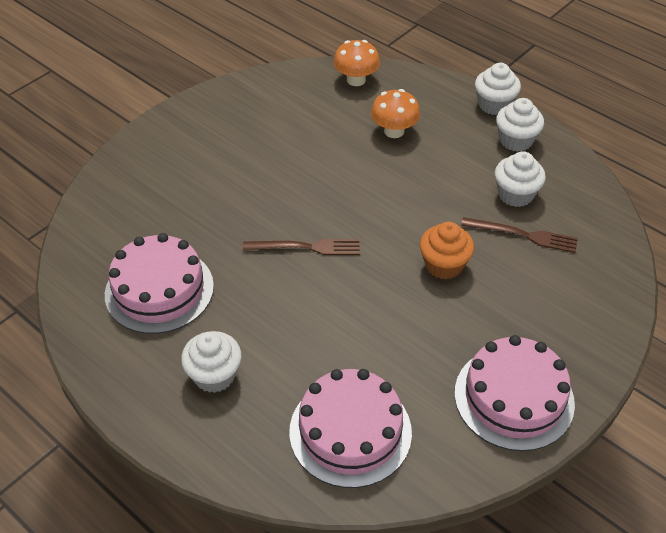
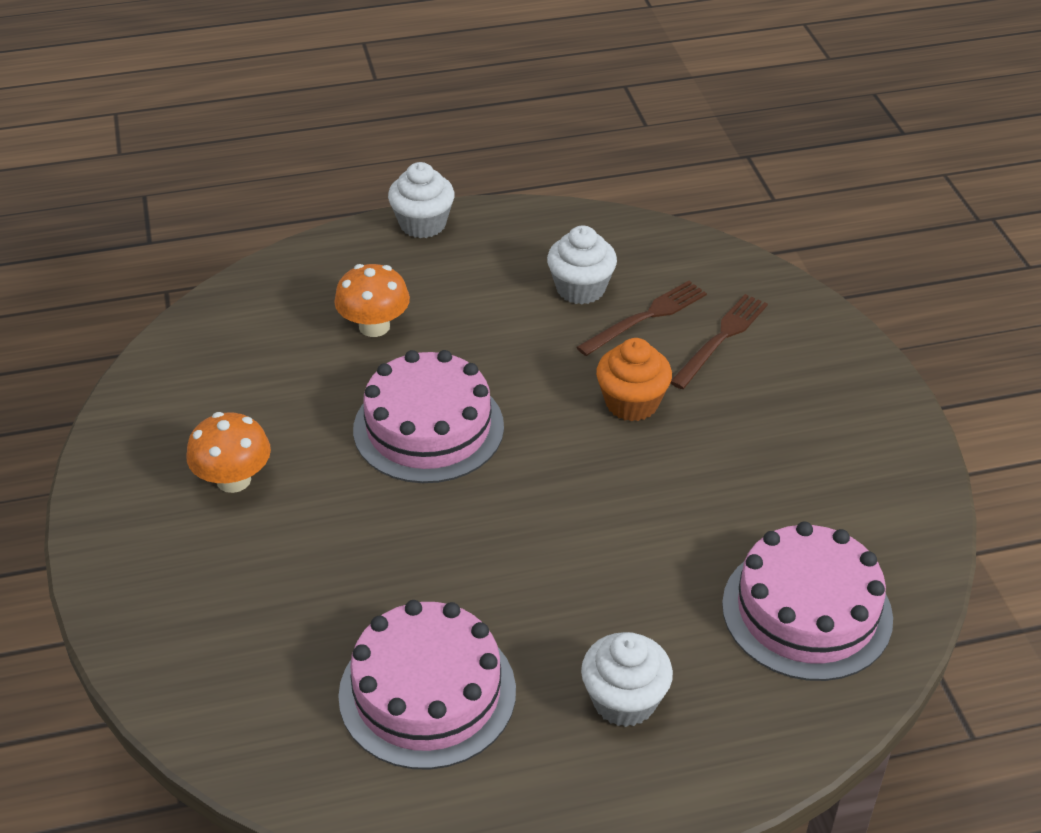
camera: 55 degrees left, 5 degrees down
(306, 247) = (491, 507): brown fork -> brown fork (721, 339)
(356, 80) = (243, 309): orange mushroom -> orange mushroom (233, 480)
(514, 397) = (860, 451): pink cake -> pink cake (428, 428)
(516, 140) = (498, 241): white cupcake -> none

